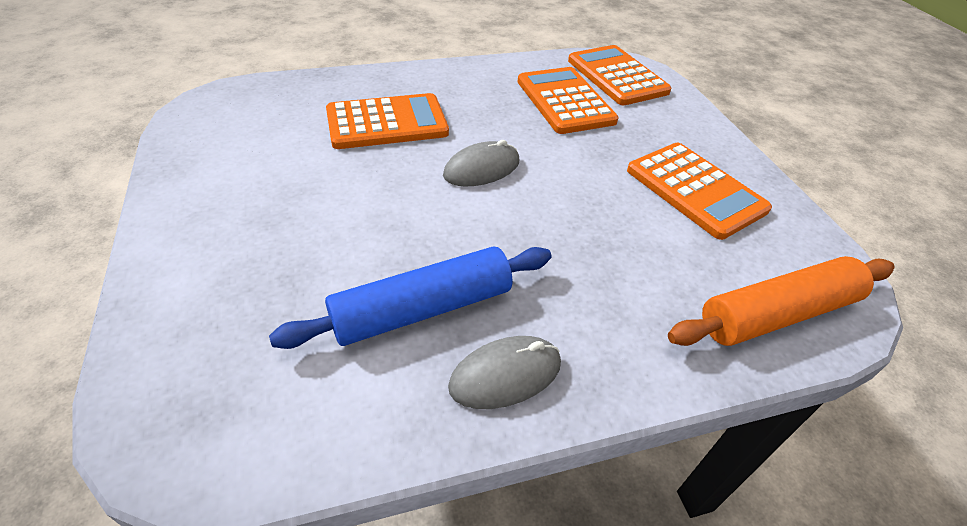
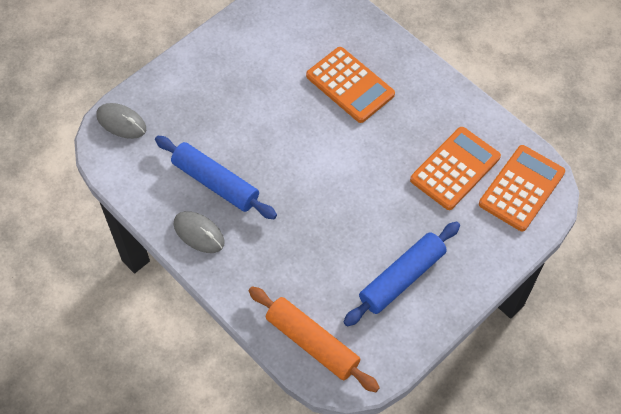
camera: 65 degrees right, 15 degrees up
(481, 168) = (340, 156): grey mouse -> grey mouse (121, 122)
(695, 190) = (402, 278): orange calculator -> blue rolling pin

